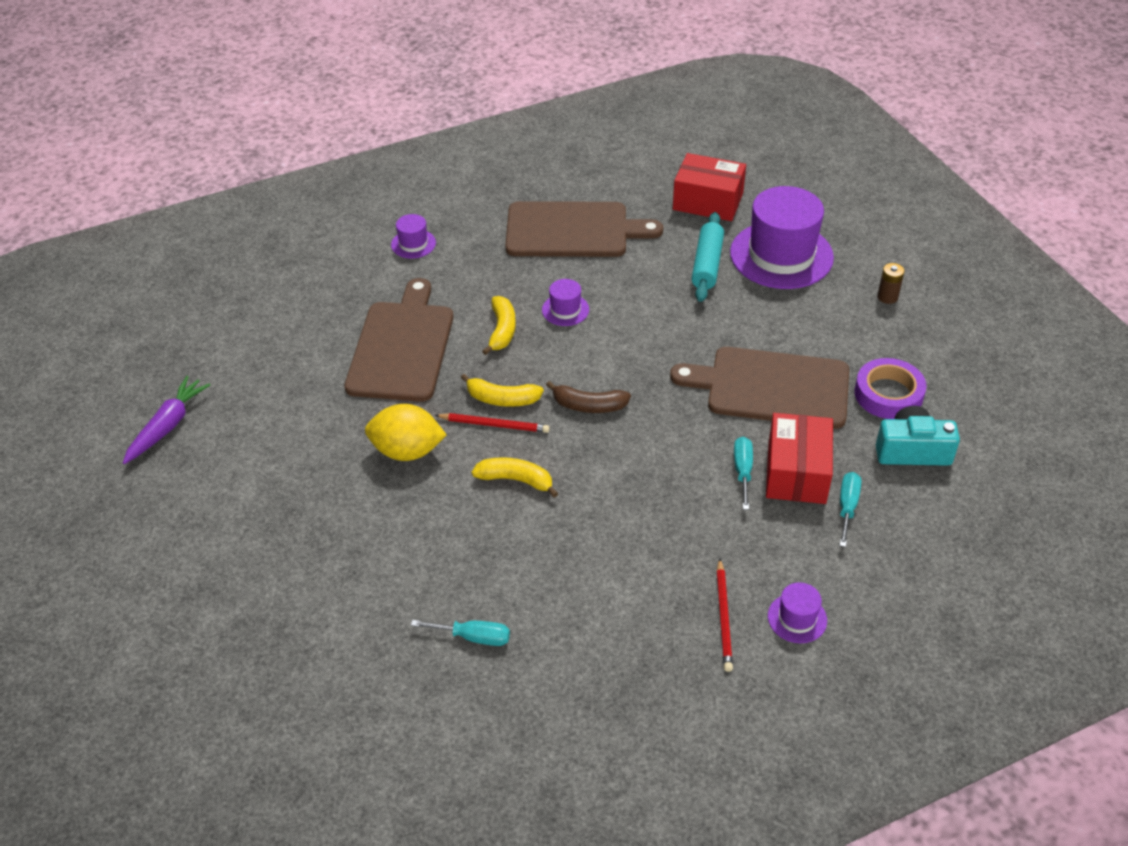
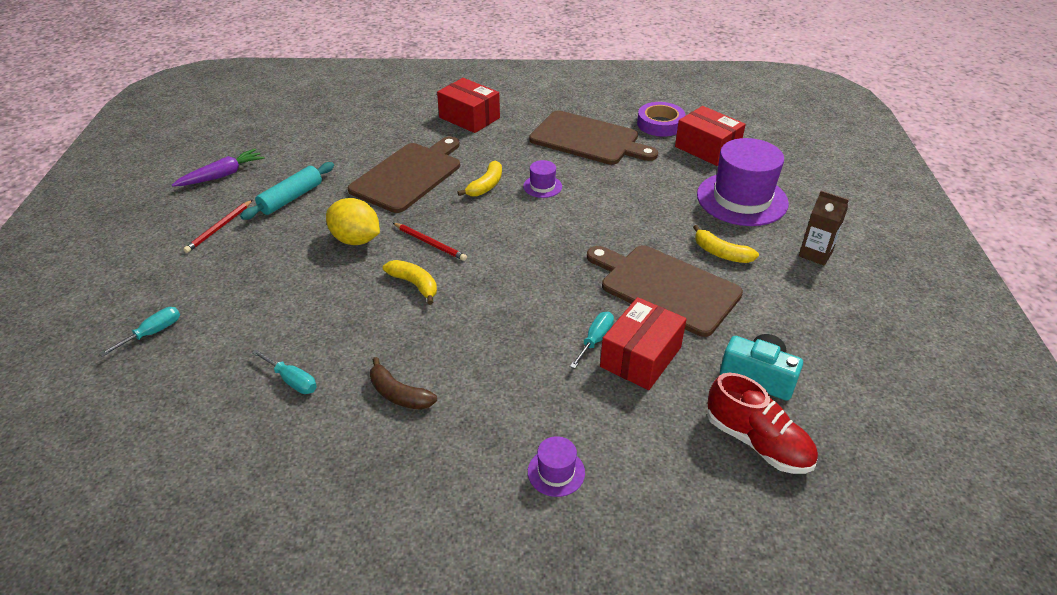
camera: 25 degrees right, 5 degrees down
(413, 244) = (469, 118): purple hat -> red box
(502, 399) = (449, 228): yellow banana -> yellow banana (721, 253)
(588, 405) = (509, 253): brown banana -> brown banana (399, 394)
(707, 264) = (675, 188): turquoise rolling pin -> turquoise rolling pin (291, 198)
(724, 617) = (494, 445): red pencil -> red pencil (219, 228)
(847, 507) = (666, 400): turquoise screwdriver -> turquoise screwdriver (153, 333)
(887, 297) = (815, 254): brown battery -> brown carton
(888, 394) = (766, 326): purple tape -> purple tape (660, 124)
(948, 516) = (757, 442): none -> red shoe

